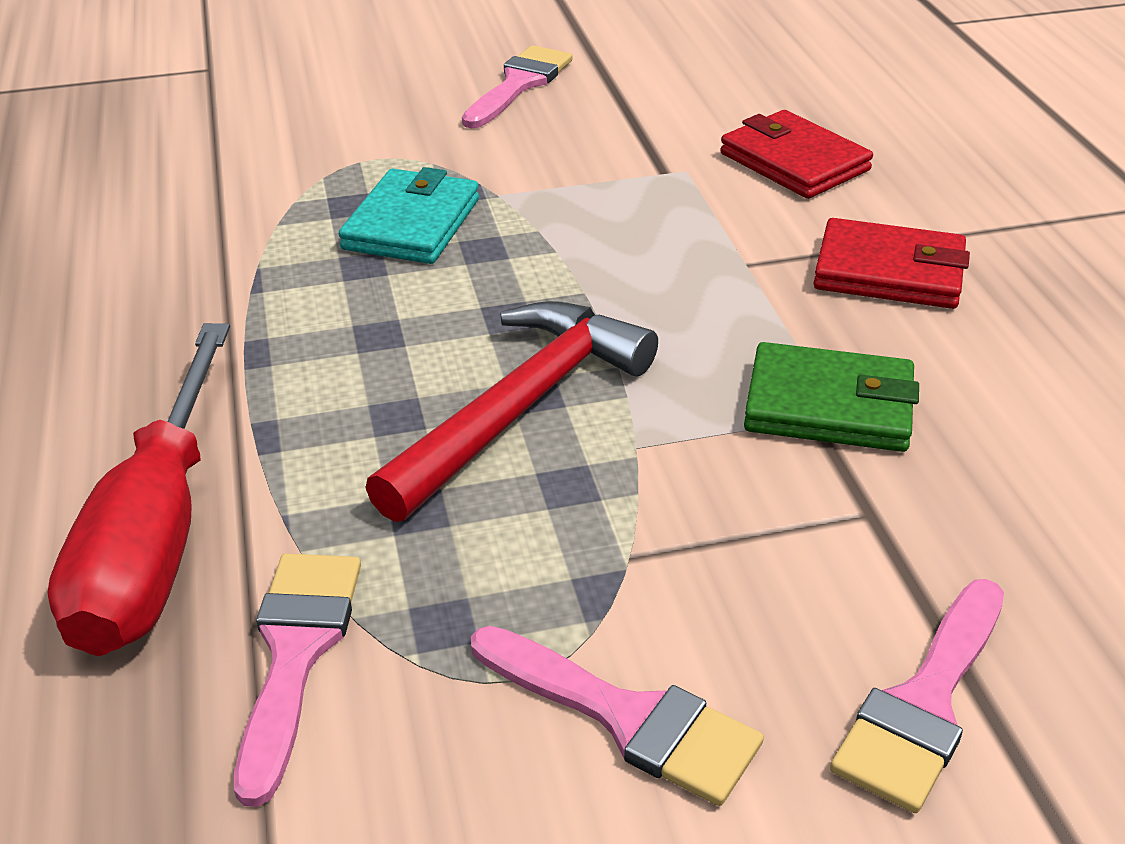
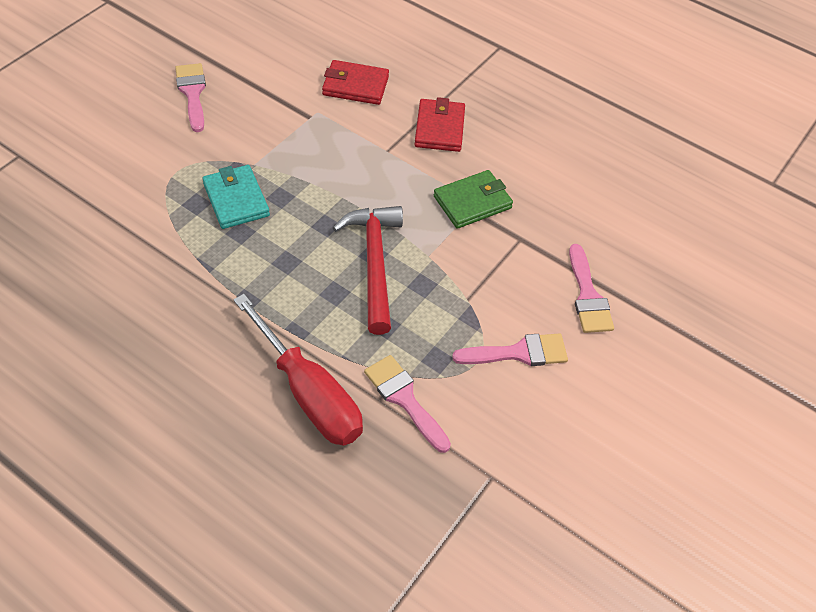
camera: 45 degrees left, 15 degrees up
(889, 272) = (439, 128): red wallet -> red wallet turned 60 degrees counterclockwise

